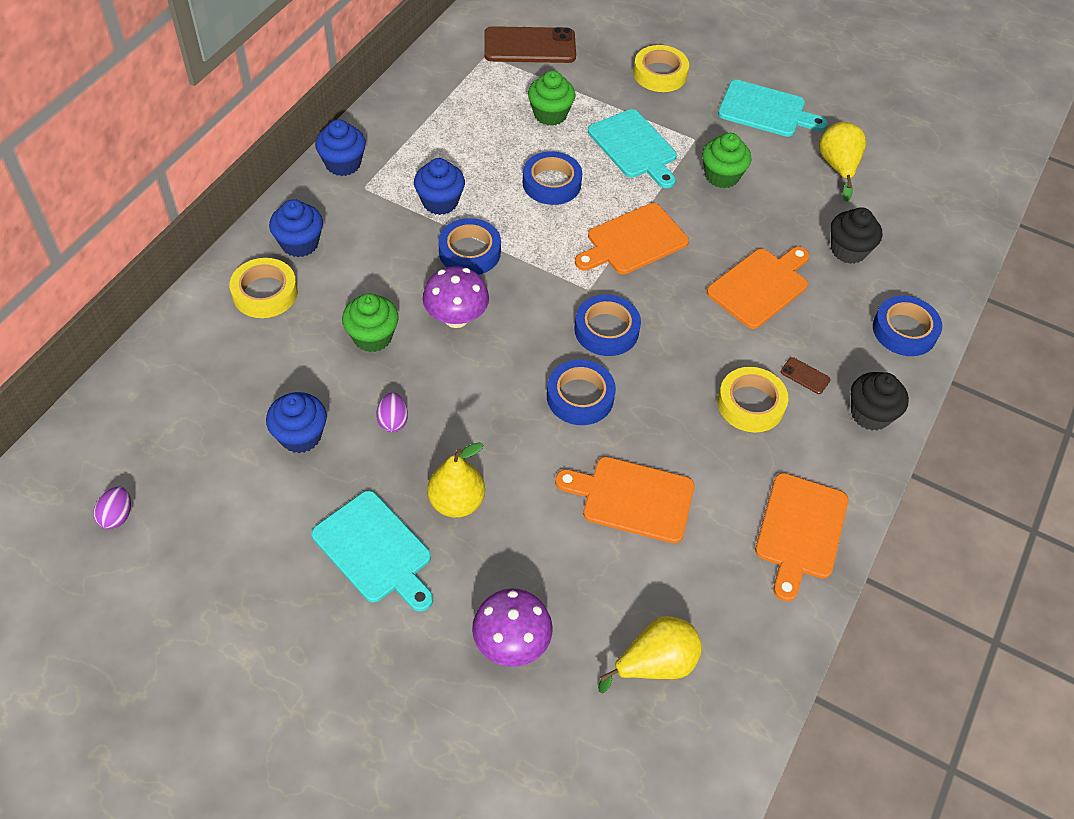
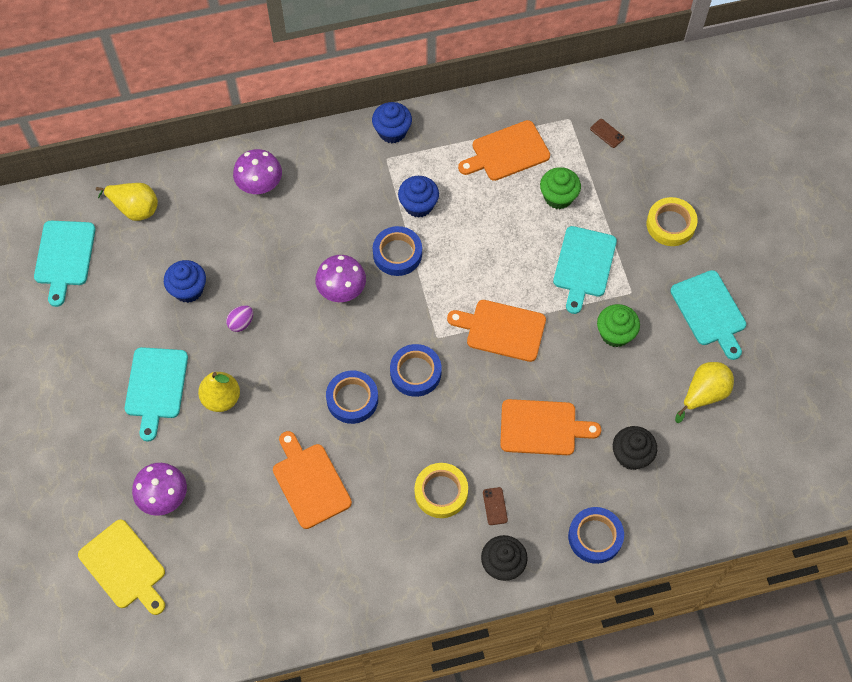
camera: 50 degrees right, 10 degrees up
(117, 516) = (64, 257): purple egg -> turquoise cutting board
(265, 293) = (260, 185): yellow tape -> purple mushroom
(300, 243) = (311, 168): blue cupcake -> none
(372, 337) = (285, 262): green cupcake -> none
(529, 46) = (607, 133): brown phone -> brown phone, size x0.41
(551, 183) = (500, 248): blue tape -> none
(555, 750) = (124, 567): none -> yellow cutting board
(655, 664) = (217, 576): yellow pear -> yellow pear (134, 208)
(800, 531) = (375, 586): orange cutting board -> orange cutting board (507, 152)

